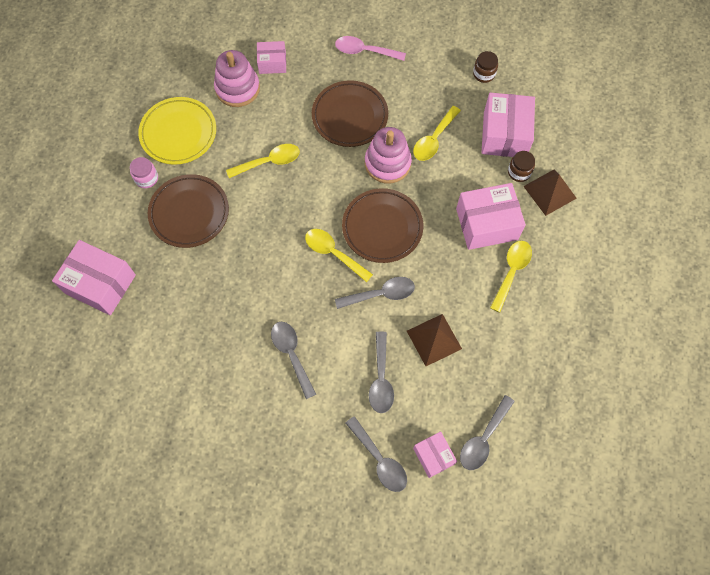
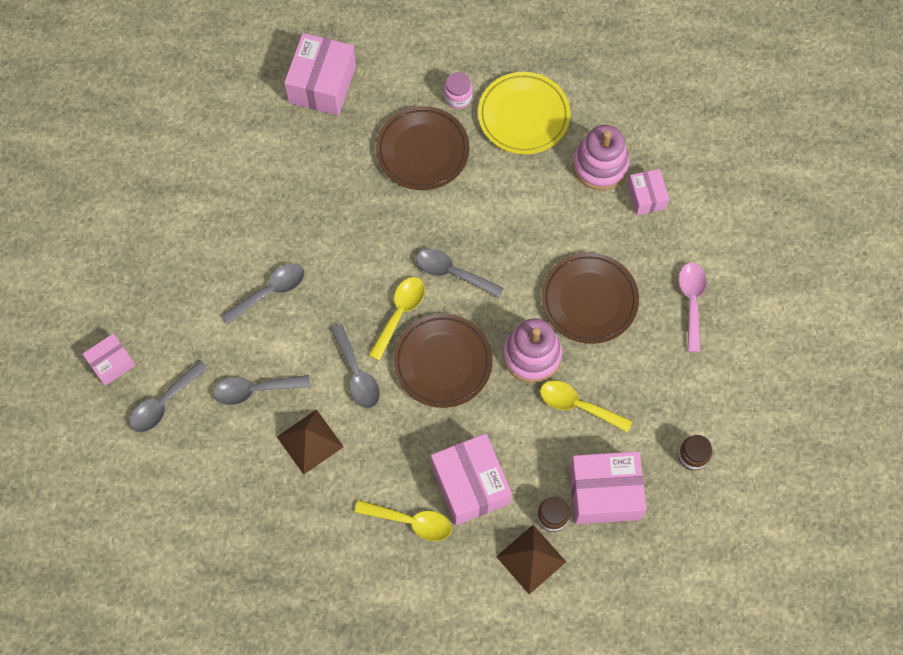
camera: 80 degrees right, 0 degrees up
(269, 162) = (506, 221): yellow spoon -> none
(433, 456) = (174, 459): pink box -> pink box (112, 363)
(483, 438) = (200, 511): grey spoon -> grey spoon (452, 273)

